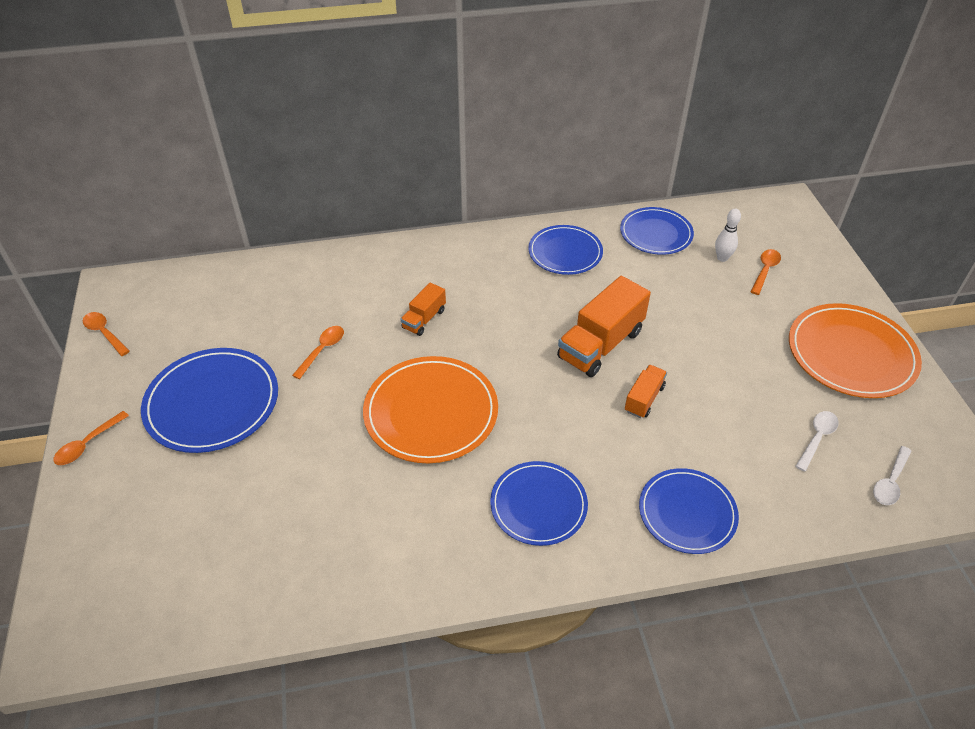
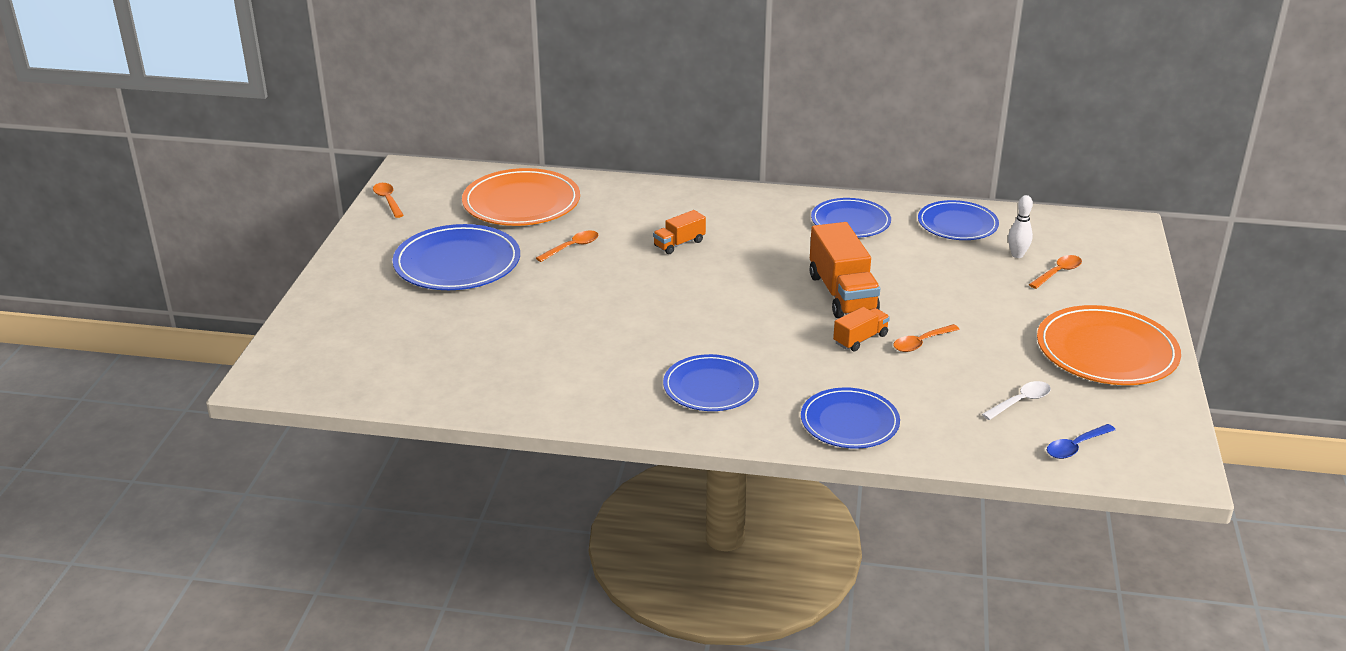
camera: 20 degrees right, 15 degrees down
(87, 444) = (342, 268): orange spoon -> orange spoon (921, 343)
(431, 412) = (648, 307): orange plate -> orange plate (521, 202)
(600, 344) = (842, 294): orange truck -> orange truck turned 75 degrees counterclockwise
(890, 482) = (1075, 447): white spoon -> blue spoon

